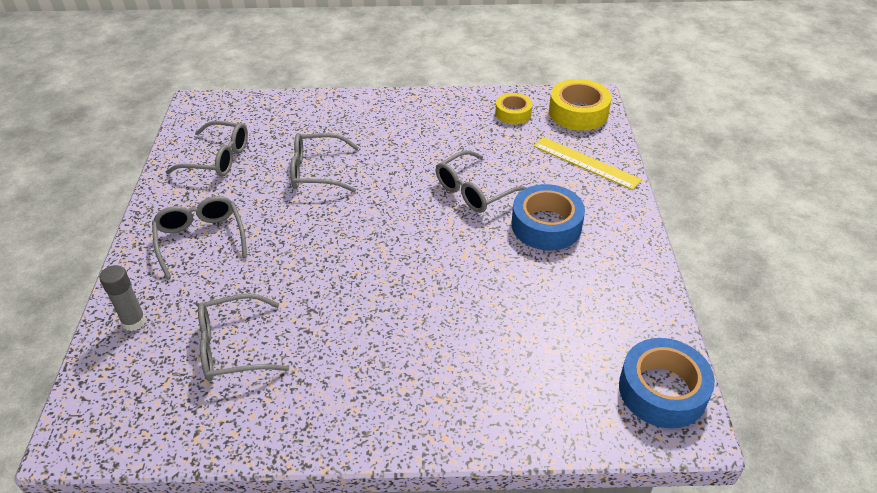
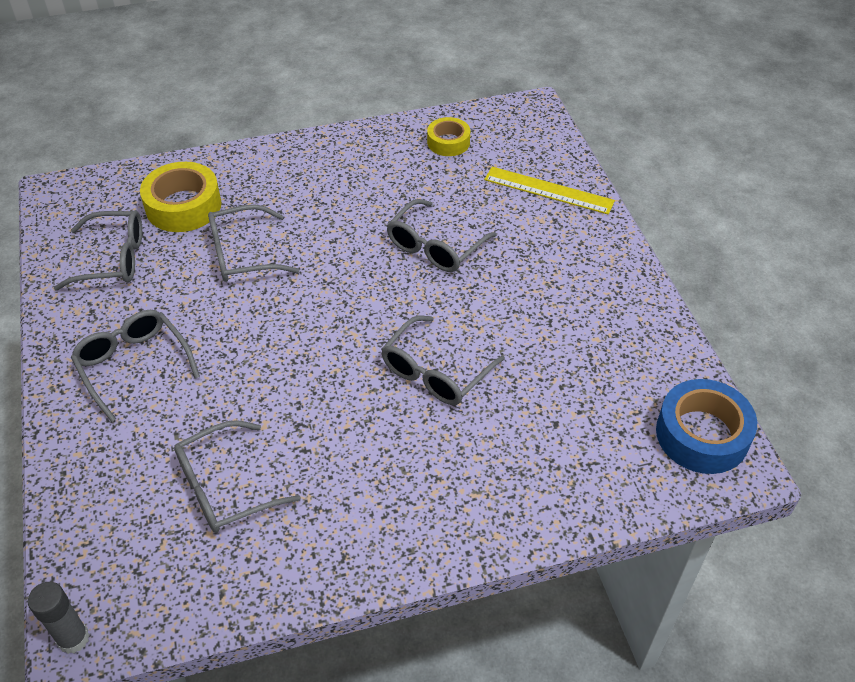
camera: 15 degrees left, 5 degrees up
(134, 322) = (93, 482): grey glue stick -> grey glue stick (73, 638)
(439, 290) = (435, 372): none -> grey glasses
(546, 225) = (528, 273): blue tape -> none
(578, 113) = (521, 129): yellow tape -> yellow tape (183, 206)

